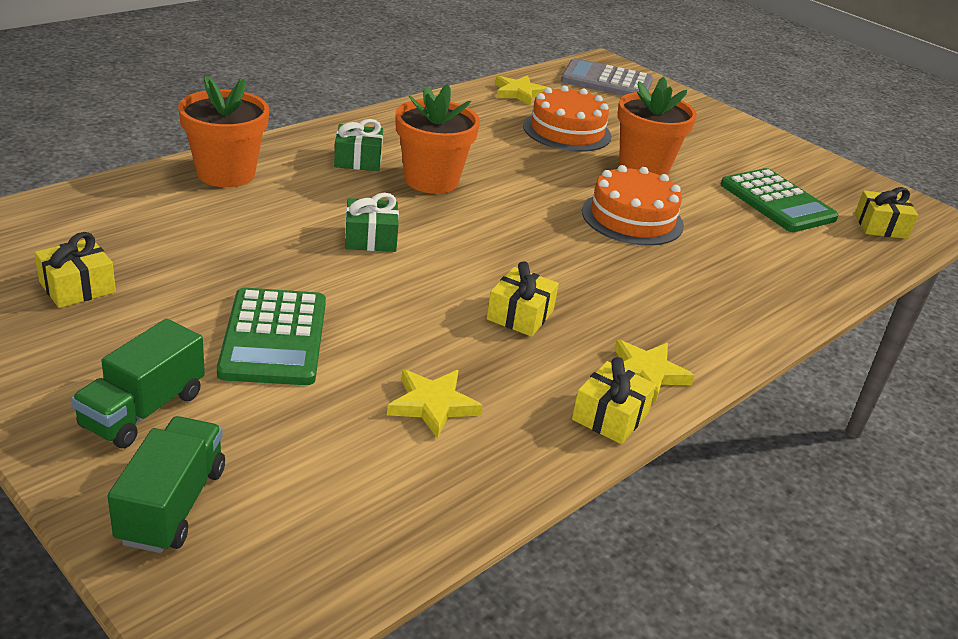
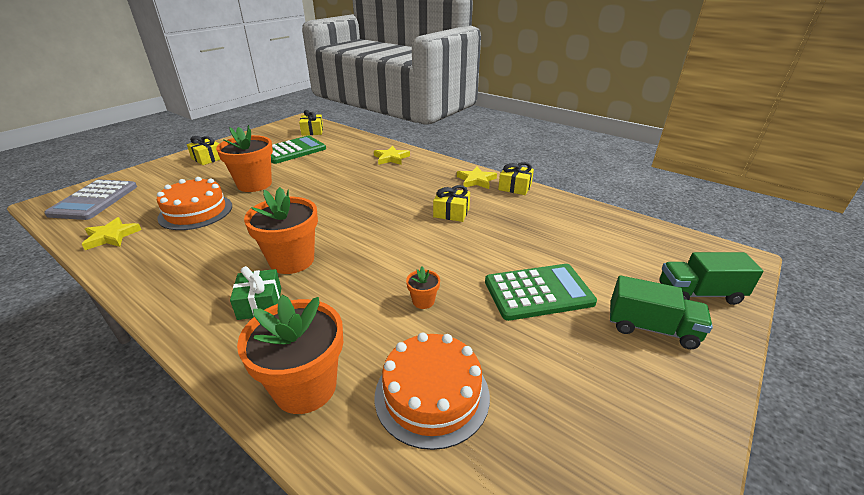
camera: 95 degrees left, 0 degrees up
(77, 287) = (561, 424): yellow gift -> yellow gift (208, 158)
(307, 249) = (423, 301): none -> orange flower pot
(370, 238) = (394, 274): green gift -> none
(432, 405) = (548, 229): yellow star -> yellow star (391, 158)
(632, 218) = (326, 186): orange cake -> orange cake (432, 394)

